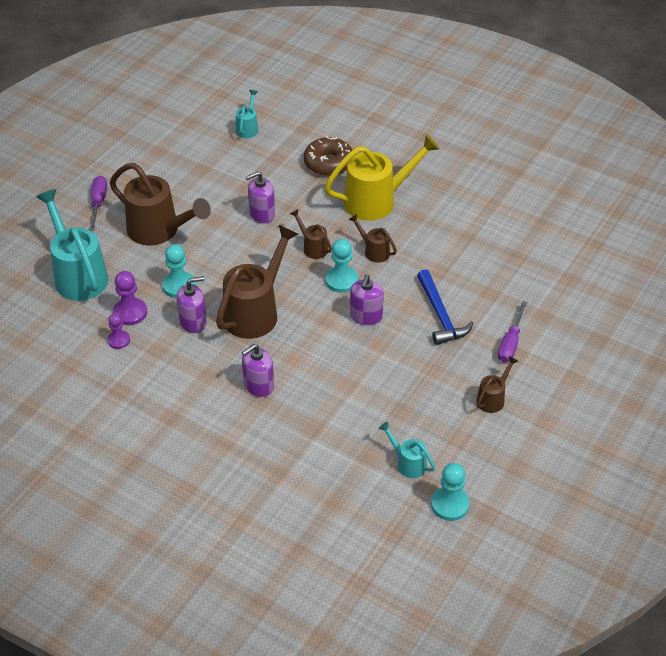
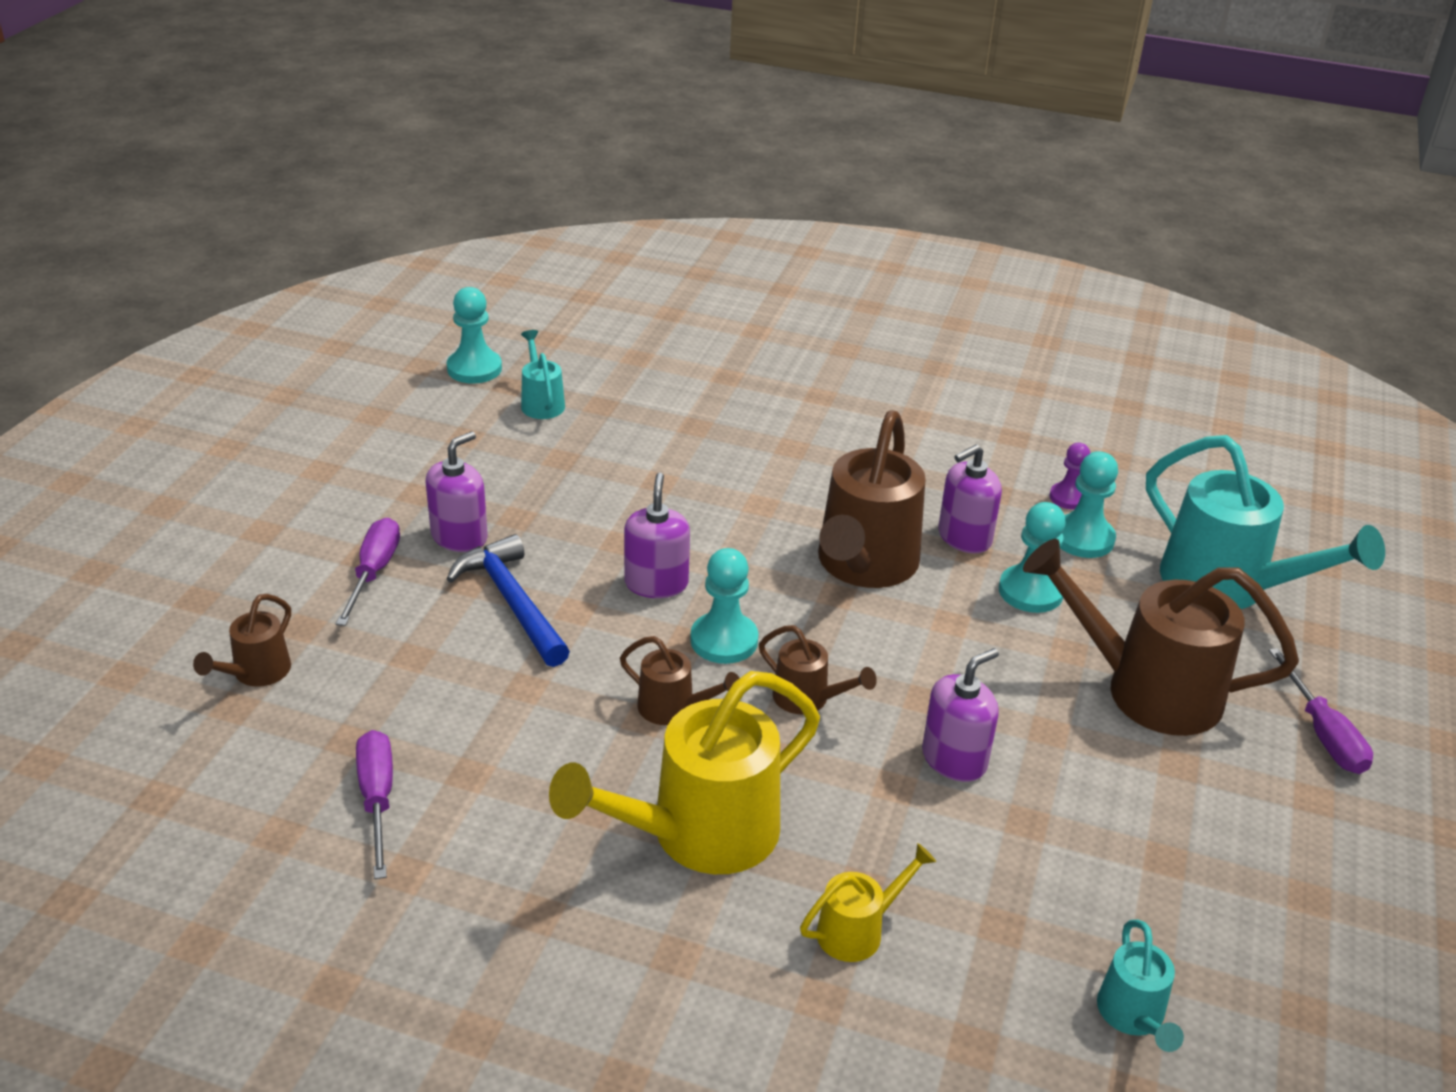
camera: 165 degrees right, 10 degrees down
(130, 313) = (1083, 538): purple pawn -> turquoise pawn
(258, 385) = (803, 465): purple soap dispenser -> purple soap dispenser (459, 536)
(328, 163) = (858, 930): brown donut -> yellow watering can
(407, 463) = (541, 402): turquoise watering can -> turquoise watering can turned 135 degrees counterclockwise
(493, 398) = (409, 489): brown watering can -> brown watering can (256, 673)
(503, 231) = (377, 799): none -> purple screwdriver

